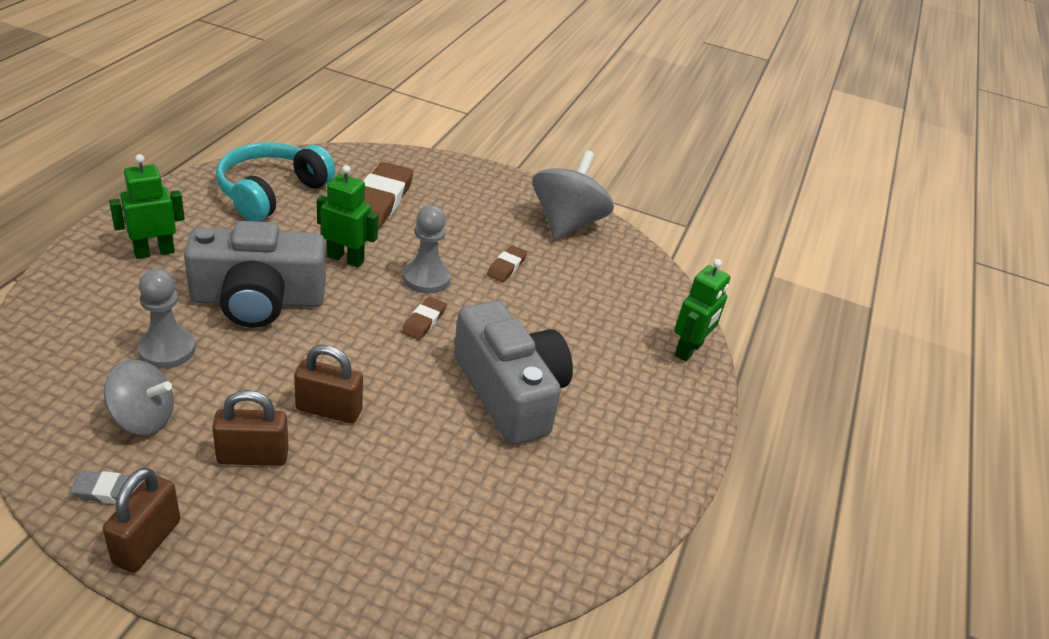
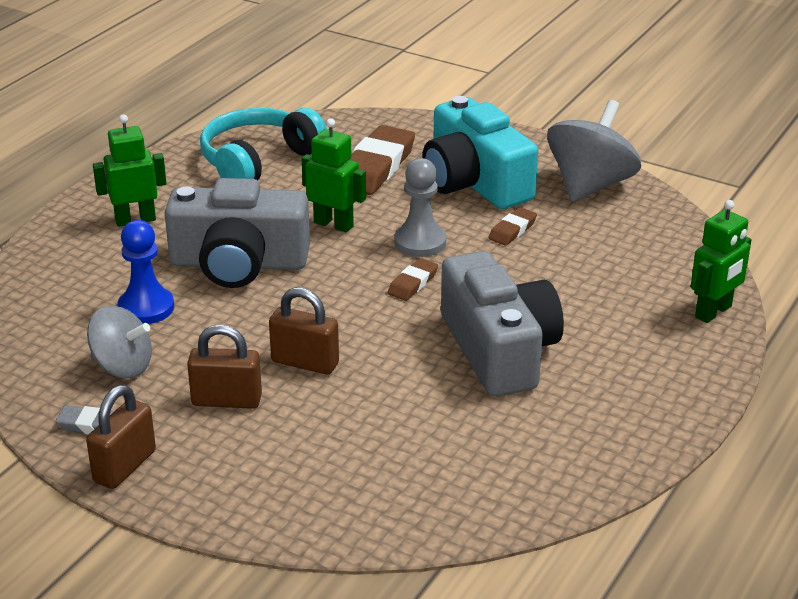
camera: 15 degrees right, 5 degrees down
(167, 349) = (146, 308): grey pawn -> blue pawn
(468, 218) = (474, 182): none -> turquoise camera

